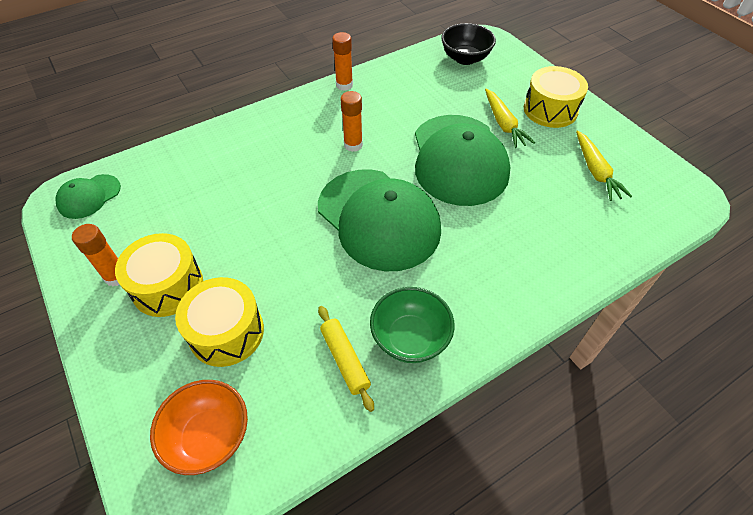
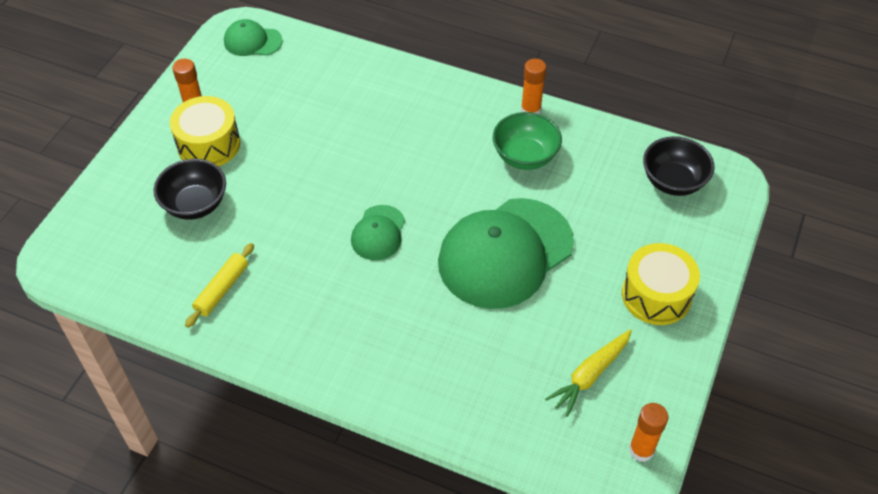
camera: 55 degrees right, 0 degrees up
(209, 437) = (112, 248): orange bowl -> none
(226, 332) = (195, 204): yellow drum -> black bowl
(353, 145) = (453, 165): orange glue stick -> orange glue stick (641, 450)
(378, 219) = (378, 233): green cap -> green cap, size x0.47
(410, 338) = (270, 320): green bowl -> green bowl (525, 156)
(503, 124) = (593, 265): yellow carrot -> none

